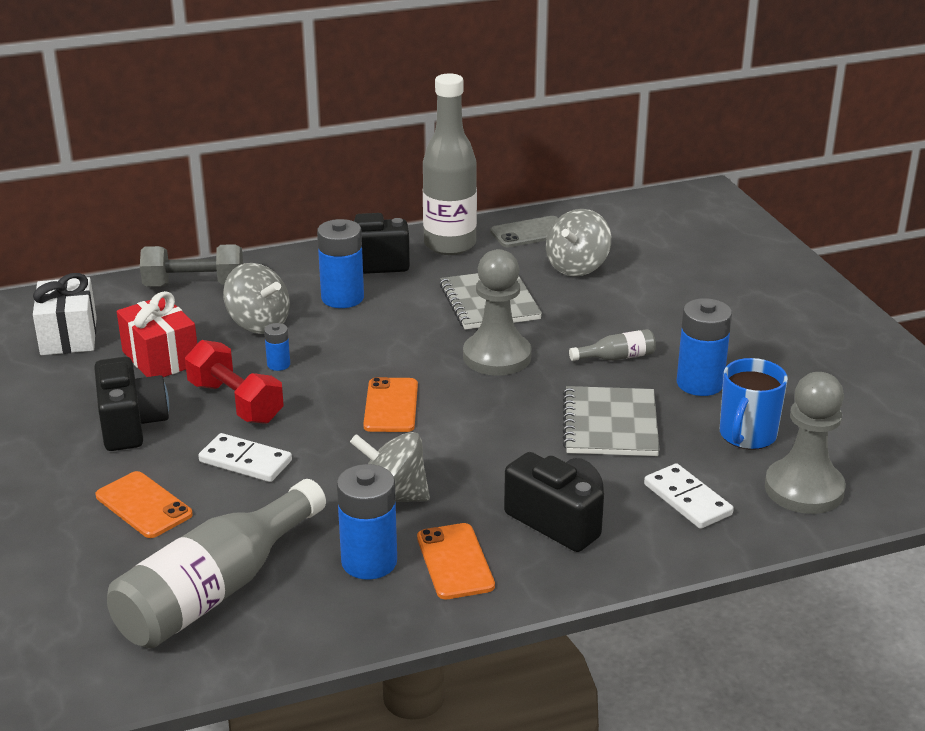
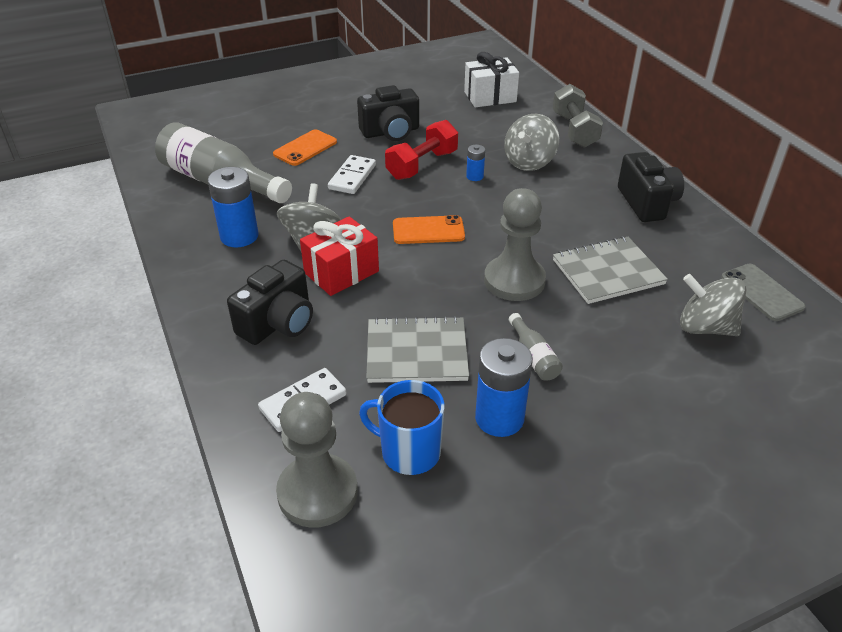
camera: 85 degrees right, 10 degrees up
(160, 358) = (471, 131): red gift -> red gift (341, 272)
(342, 298) = (582, 194): blue battery -> none
(450, 245) = (705, 243): grey bottle -> none
(455, 562) = (234, 273): orange phone -> none

